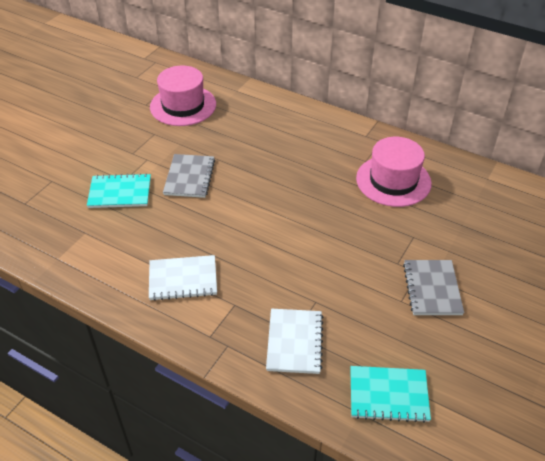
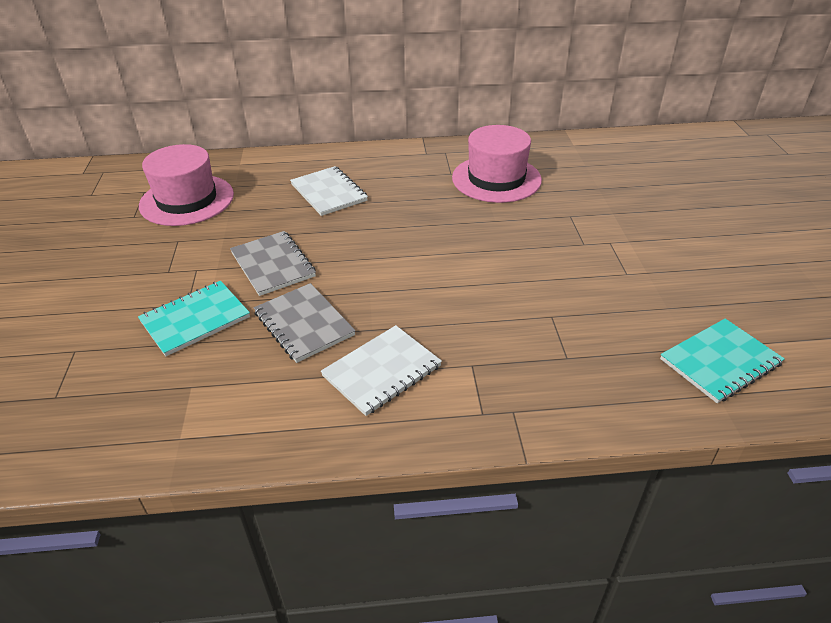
camera: 35 degrees left, 5 degrees down
(294, 342) = (577, 366): white notebook -> white notebook (328, 193)
(432, 288) = (639, 250): grey notebook -> grey notebook (304, 324)

